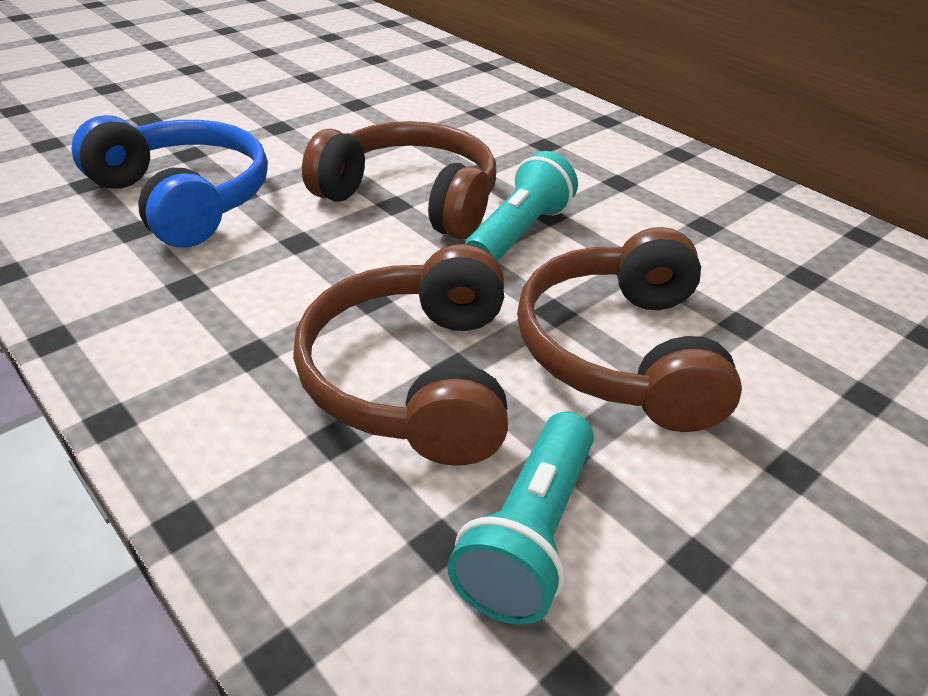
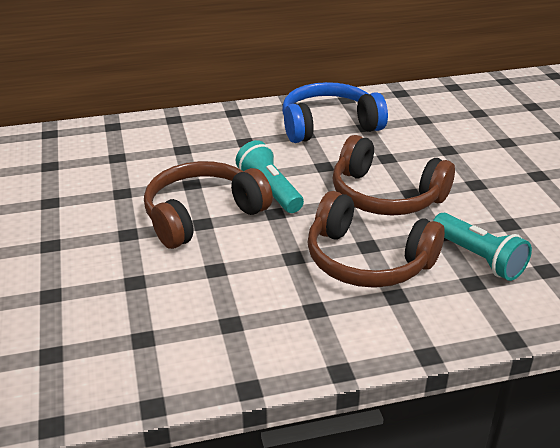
camera: 60 degrees left, 5 degrees down
(184, 199) = (120, 308): blue headphones -> blue headphones (328, 125)

